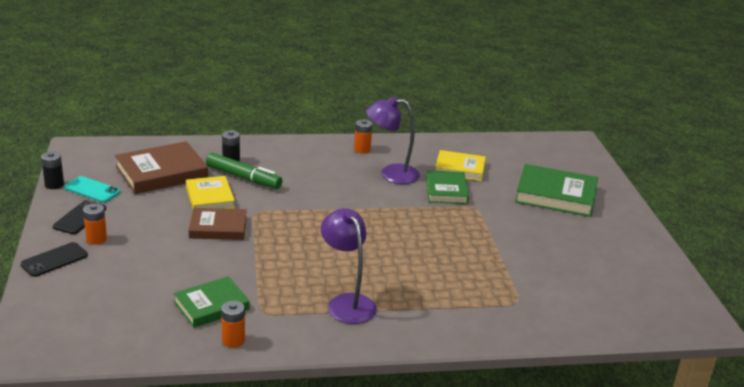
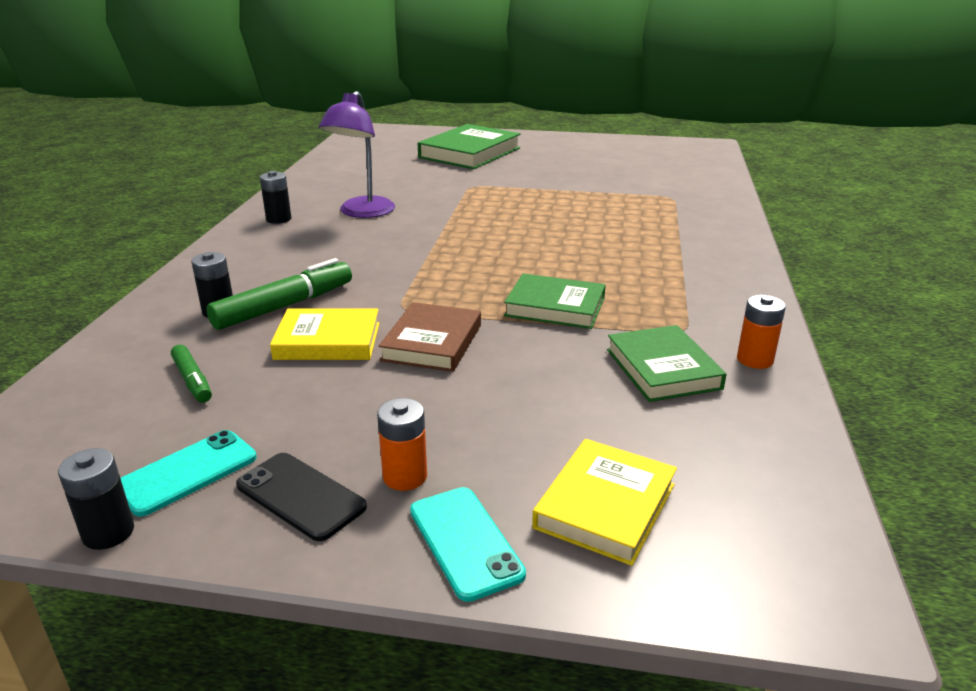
camera: 70 degrees left, 0 degrees up
(54, 260) = (465, 542): black phone -> turquoise phone
(162, 173) = (192, 380): brown book -> green marker
(347, 303) = (664, 275): purple lamp -> none
(362, 149) = (278, 219): orange battery -> black battery
(446, 190) = (426, 192): green book -> green book (555, 307)
(459, 169) = (379, 180): yellow book -> yellow book (605, 506)

